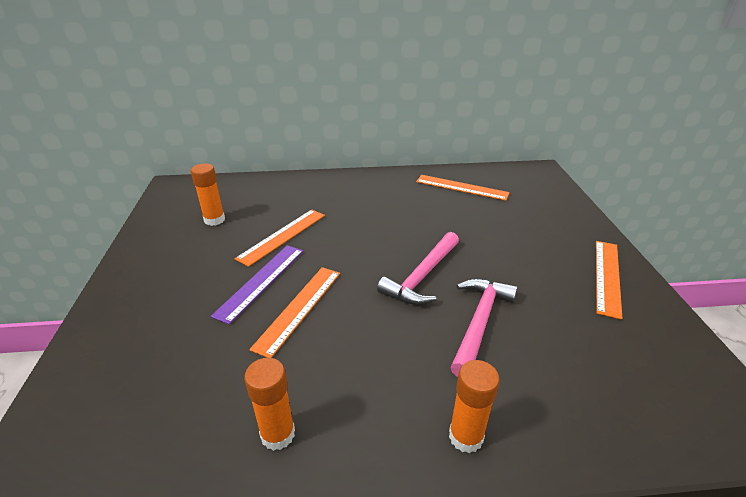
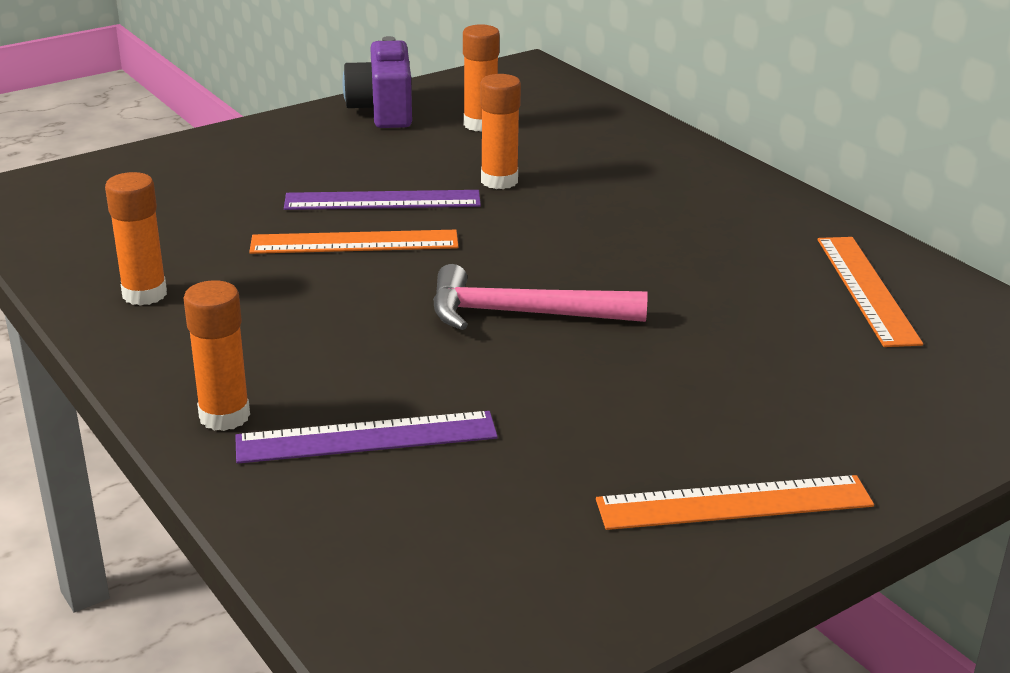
camera: 60 degrees right, 5 degrees down
(153, 244) = (383, 111): none -> purple camera
(282, 236) = (499, 181): orange ruler -> orange glue stick
(479, 322) = (458, 386): pink hammer -> none
(516, 375) = (366, 437): none -> purple ruler

